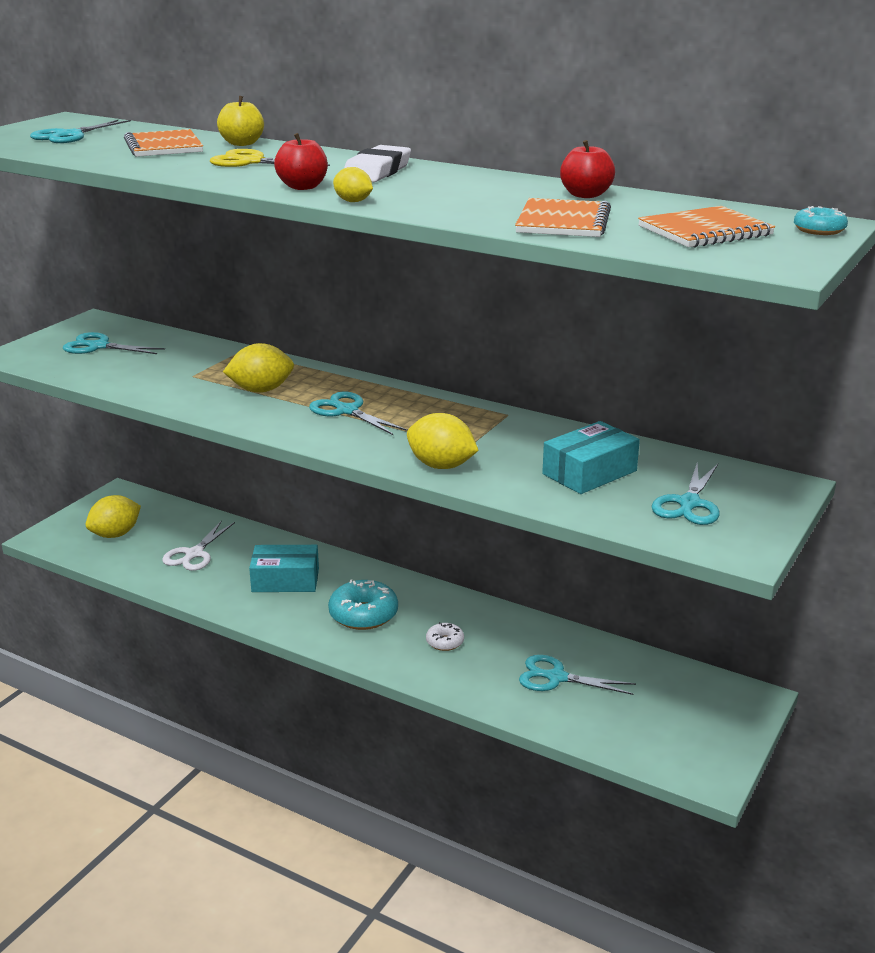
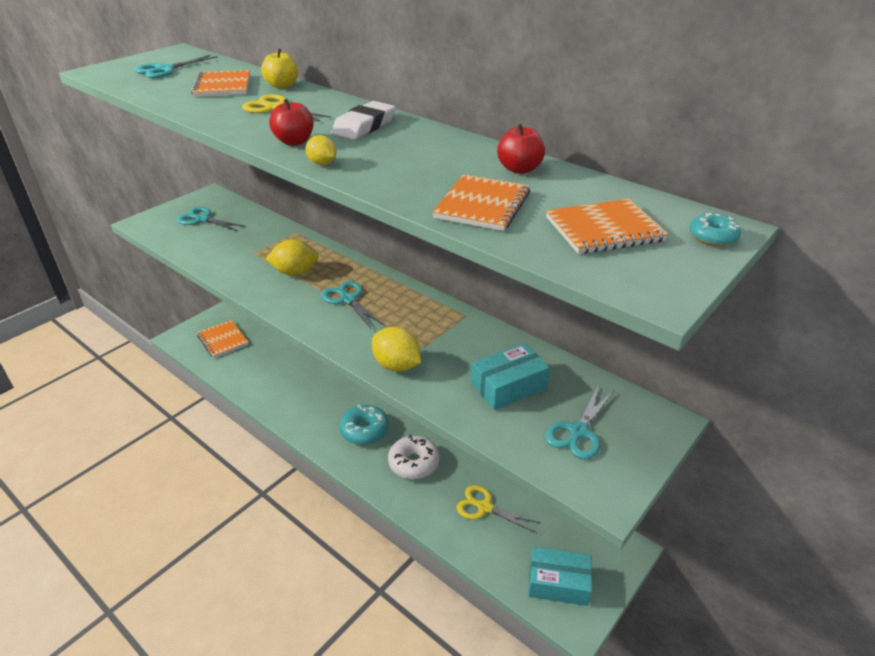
camera: 10 degrees right, 10 degrees up
(115, 534) = (223, 340): yellow lemon -> orange notebook
(194, 554) = (267, 363): white scissors -> none
(285, 580) = (321, 393): turquoise box -> turquoise box (558, 583)
(445, 642) = (414, 463): white donut -> white donut, size x1.88
(556, 677) = (484, 507): turquoise scissors -> yellow scissors

